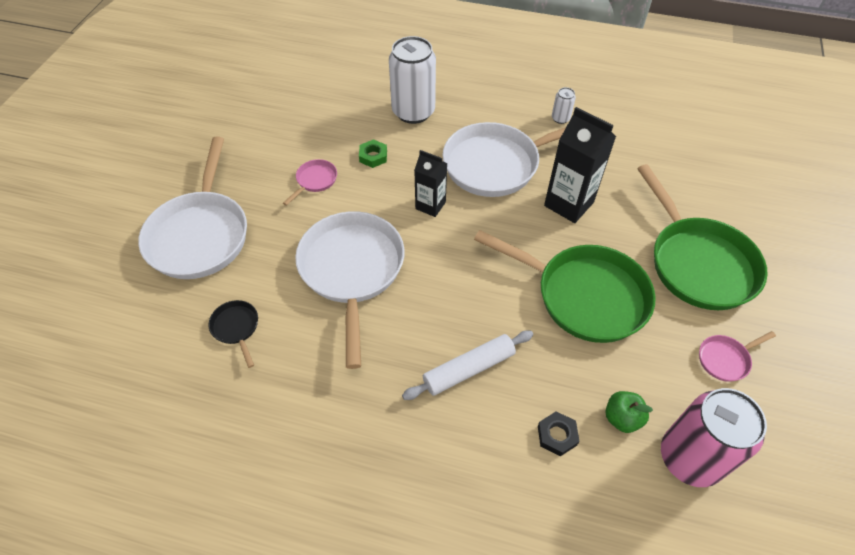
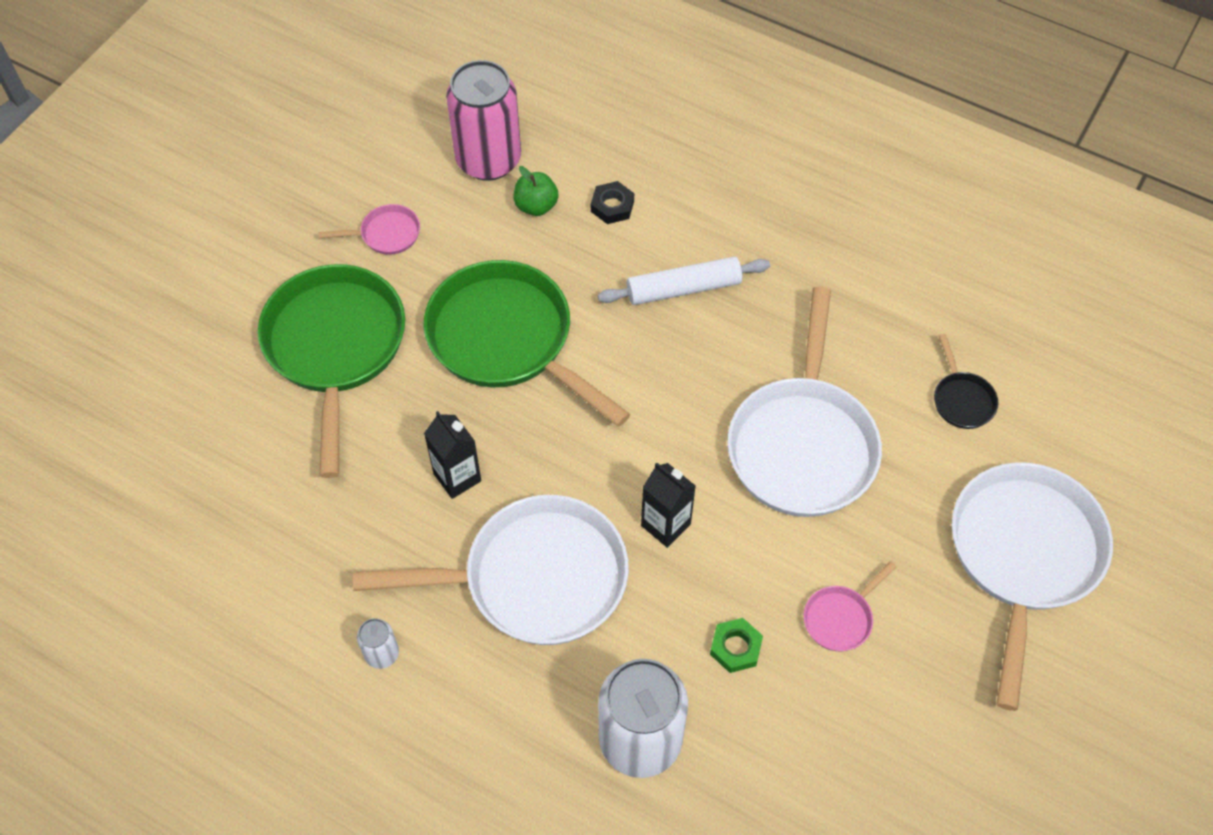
camera: 165 degrees left, 5 degrees up
(569, 204) = (457, 477): black carton -> black carton, size x0.62

